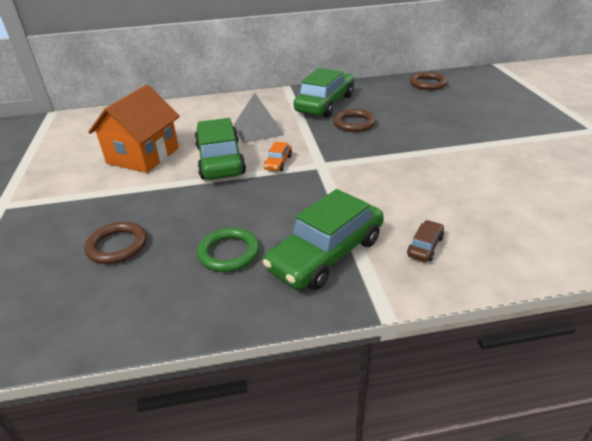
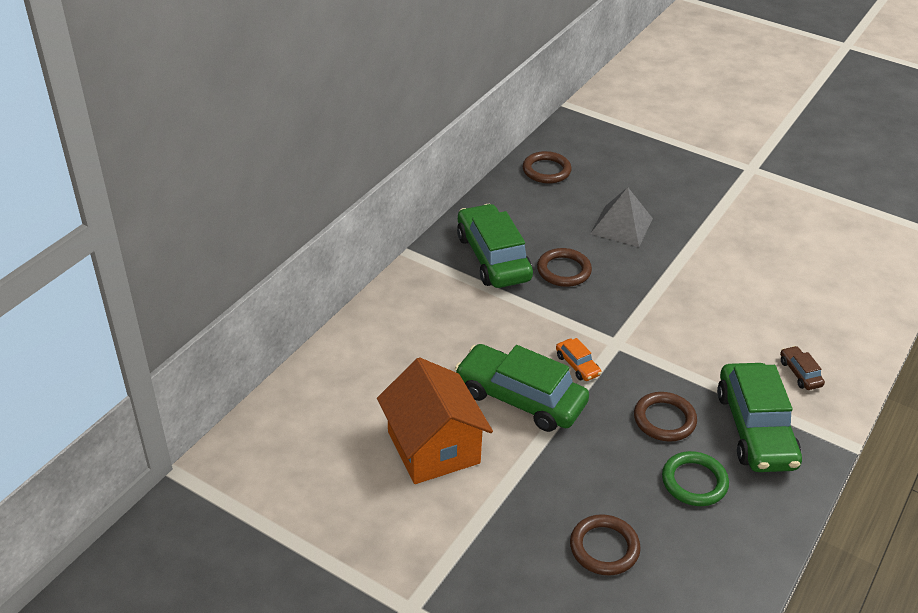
camera: 50 degrees left, 5 degrees up
(258, 130) = (488, 336): grey pyramid -> grey pyramid (621, 226)
(275, 213) = (664, 420): none -> brown ring

